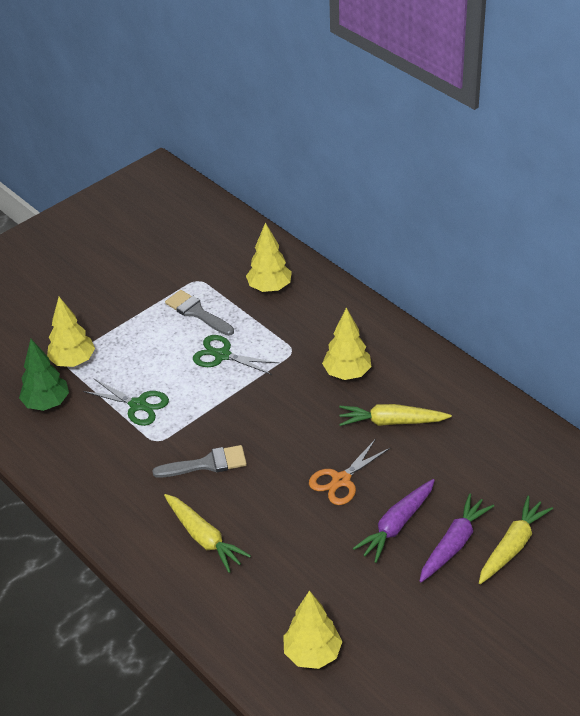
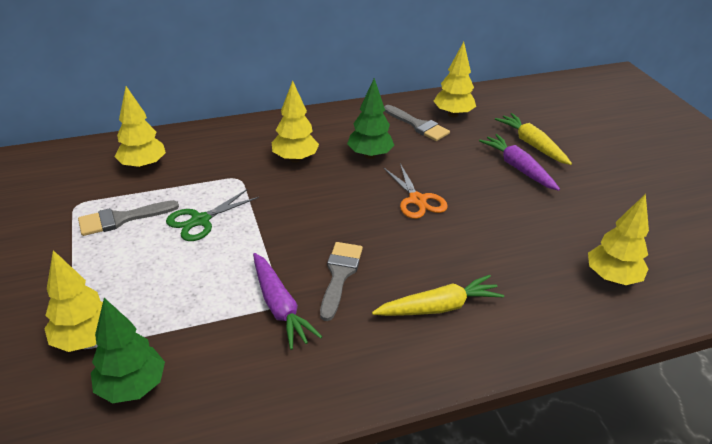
camera: 70 degrees left, 5 degrees down
(138, 405) = (212, 302): green scissors -> none
(391, 422) = (369, 155): yellow carrot -> green tree
(396, 525) = (484, 188): purple carrot -> purple carrot (280, 307)
(477, 440) = (418, 125): none -> grey brush
(525, 461) = (453, 114): none -> yellow tree

